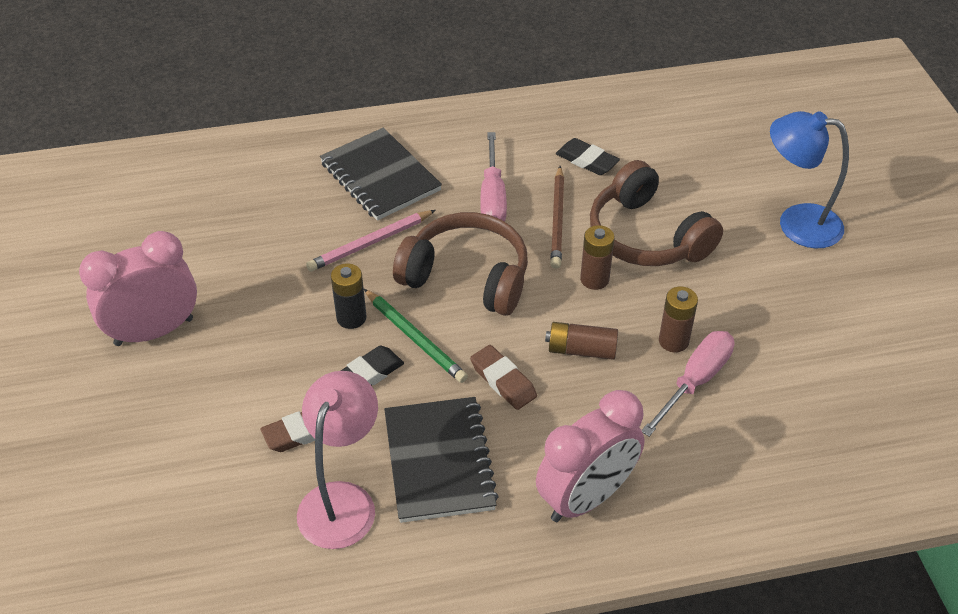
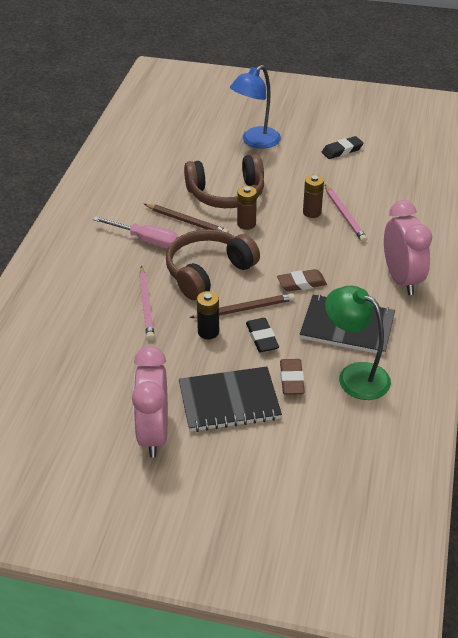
camera: 65 degrees left, 5 degrees down
(342, 500) = (354, 375): pink lamp -> green lamp
(380, 177) = (85, 283): black notebook -> black notebook (229, 401)
(415, 338) = (244, 309): green pencil -> brown pencil
(581, 350) = (297, 247): brown battery -> none
(587, 161) = (145, 194): black eraser -> black eraser (342, 150)
(695, 381) = (344, 215): pink screwdriver -> pink pencil

